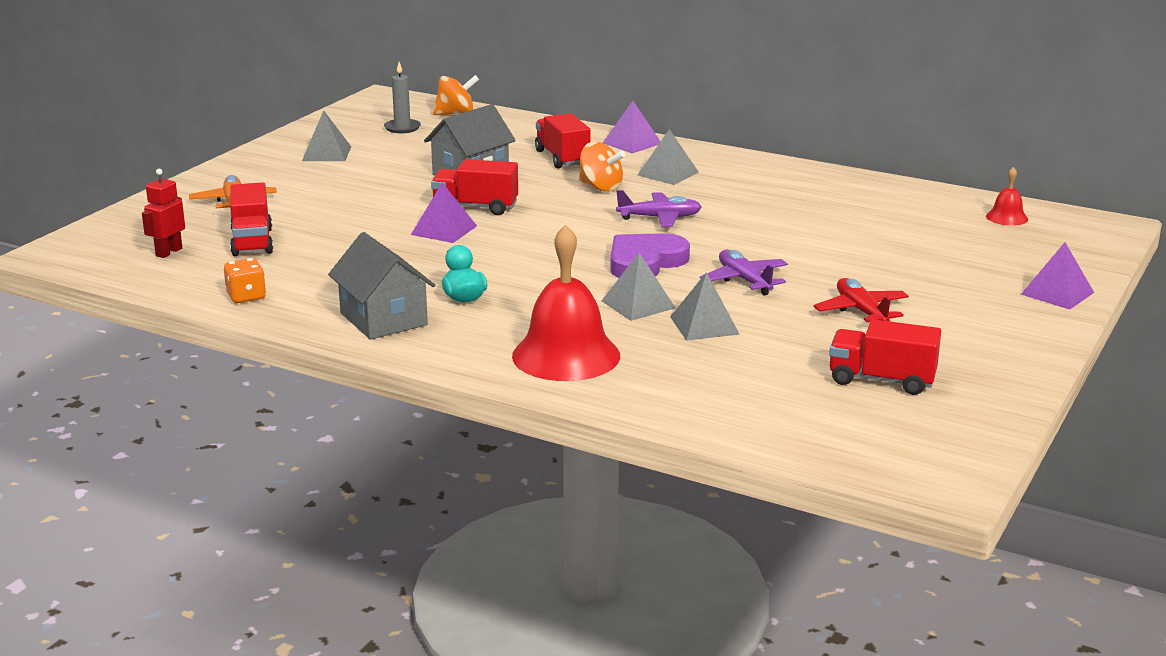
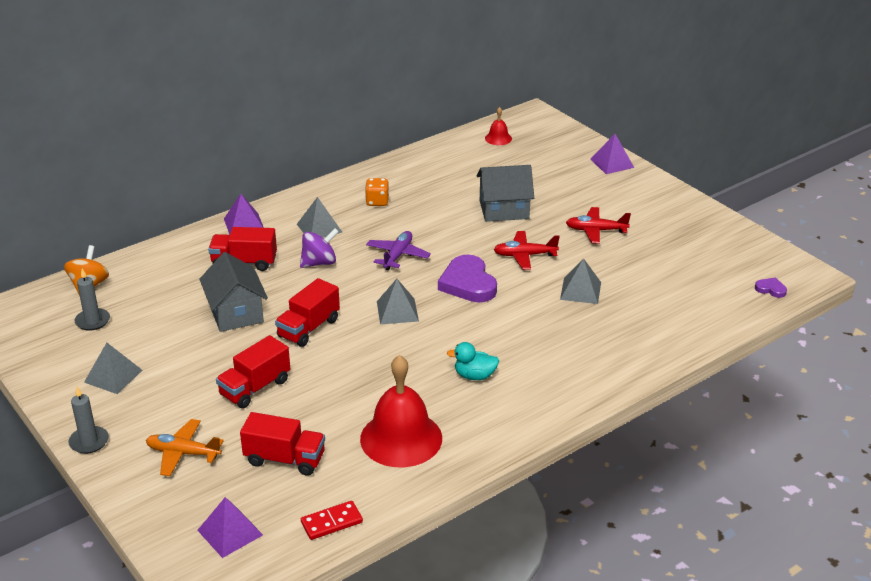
camera: 65 degrees left, 10 degrees up
(168, 252) = (268, 512): red robot -> none
(169, 280) = (331, 522): none -> red domino
(226, 167) = (89, 442): none -> grey candle
(246, 297) = (397, 483): orange dice -> orange dice (377, 201)
(383, 319) = (485, 421): grey house -> grey house (504, 210)
(444, 230) = (341, 354): purple pyramid -> purple pyramid (230, 532)
(566, 355) = (592, 356): red bell -> red bell (401, 438)
(600, 187) = (319, 263): orange spinning top -> purple spinning top
(638, 304) = (533, 306): grey pyramid -> grey pyramid (397, 311)
(744, 280) = (525, 255): purple plane -> red plane
(867, 455) = (771, 289): none -> purple heart
(881, 380) = (687, 255): red truck -> red truck (255, 388)

